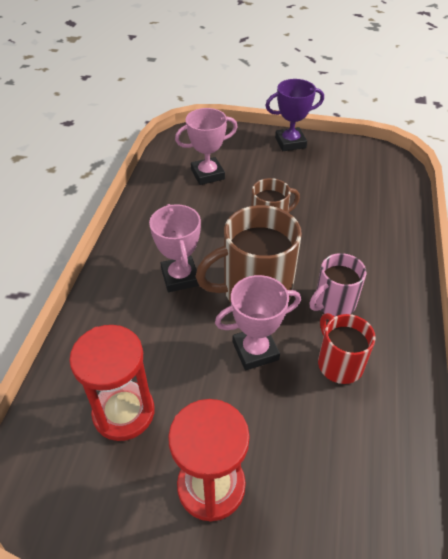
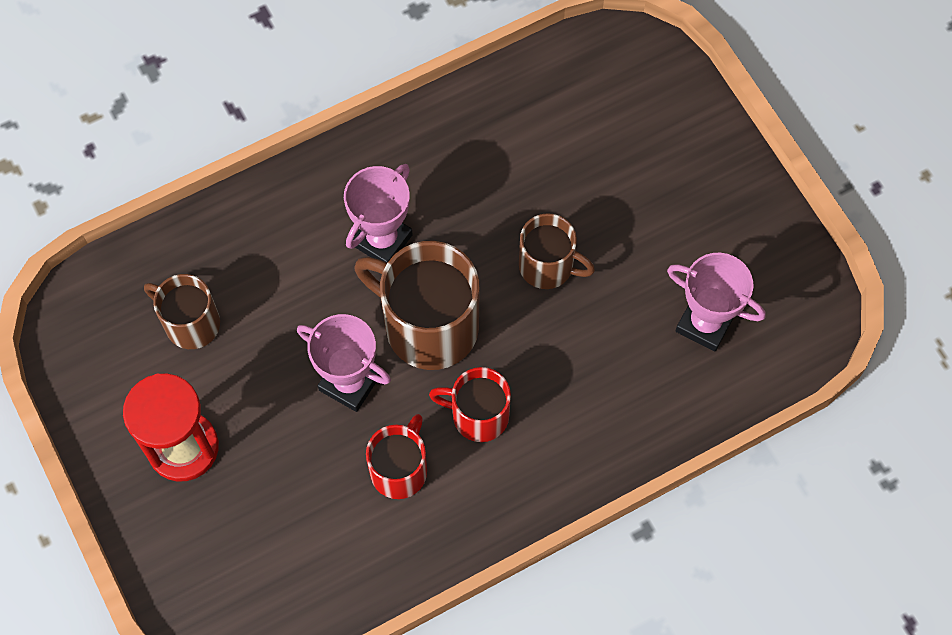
camera: 50 degrees right, 20 degrees up
(124, 412) = (190, 323): red hourglass -> brown mug
(207, 174) = (574, 133): pink trophy -> pink trophy (705, 323)
(290, 143) = (734, 178): purple trophy -> none
(333, 303) = (478, 415): pink mug -> red mug

